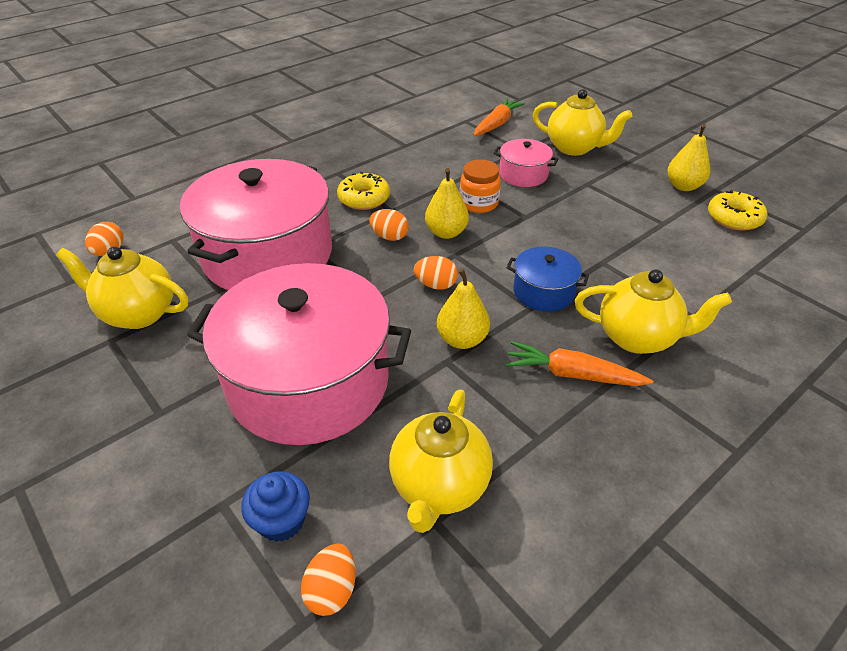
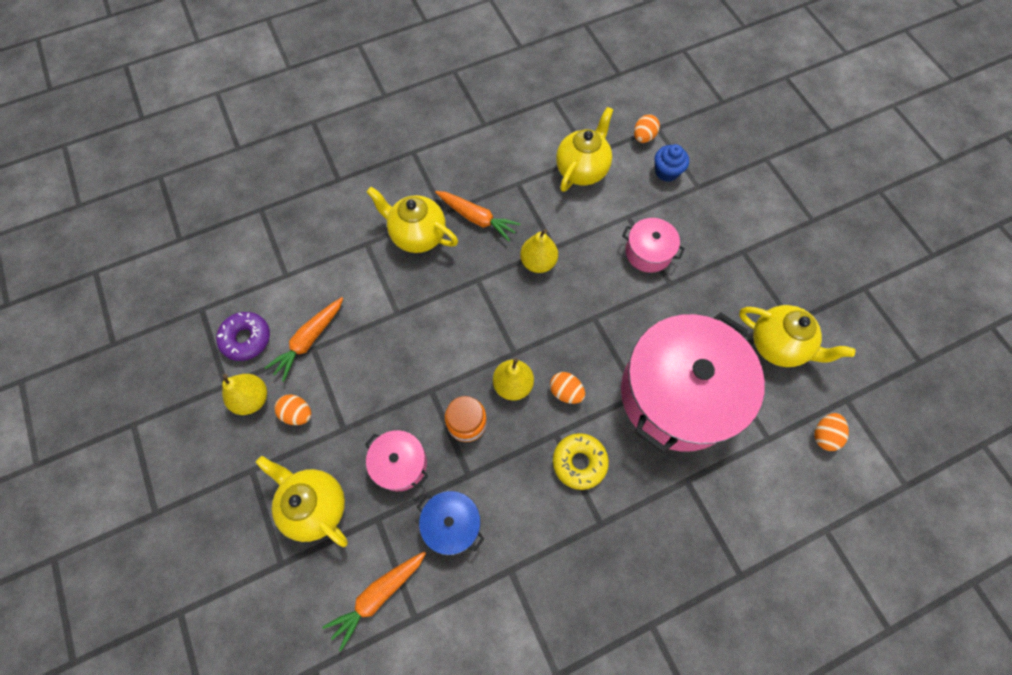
camera: 165 degrees left, 25 degrees up
(308, 382) = (648, 252): pink pot -> pink pot, size x0.44
(436, 285) = (541, 320): orange egg -> orange egg (297, 413)
(543, 292) = (460, 292): blue pot -> blue pot (452, 524)
(673, 227) = (309, 340): none -> orange carrot
(734, 218) = (246, 339): yellow donut -> purple donut

